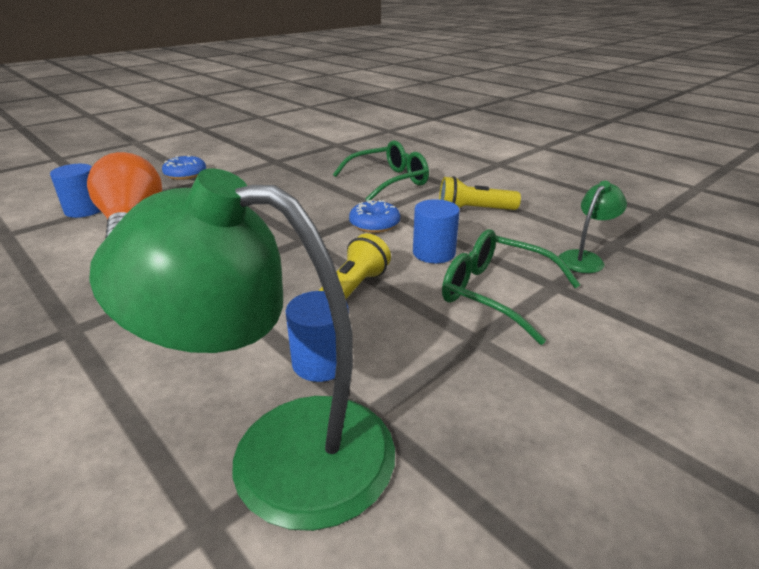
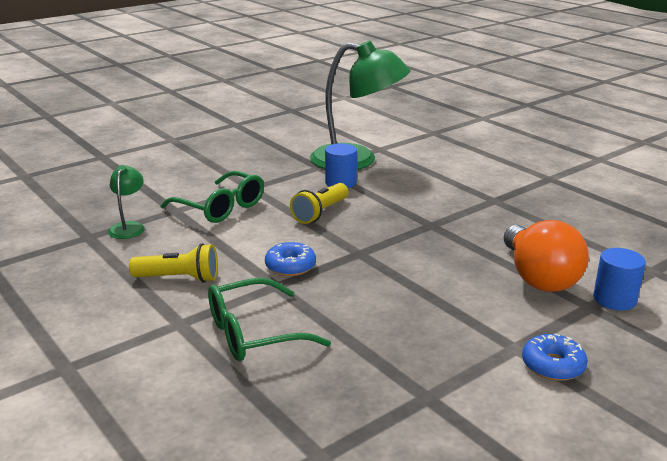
camera: 175 degrees left, 5 degrees down
(434, 253) = (248, 236): blue cylinder -> none
(585, 258) = (128, 227): green lamp -> green lamp turned 135 degrees clockwise

